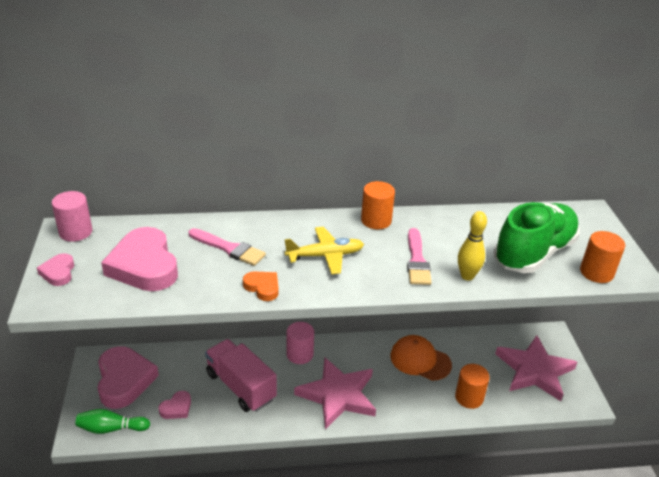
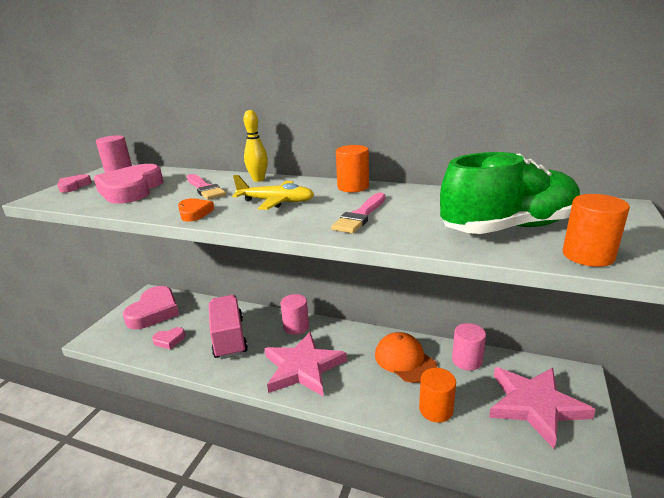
camera: 30 degrees right, 10 degrees down
(111, 428) = (114, 341): green bowling pin -> none
(467, 276) = (403, 234): yellow bowling pin -> yellow bowling pin (258, 180)
(468, 345) = (467, 360): none -> pink cylinder

